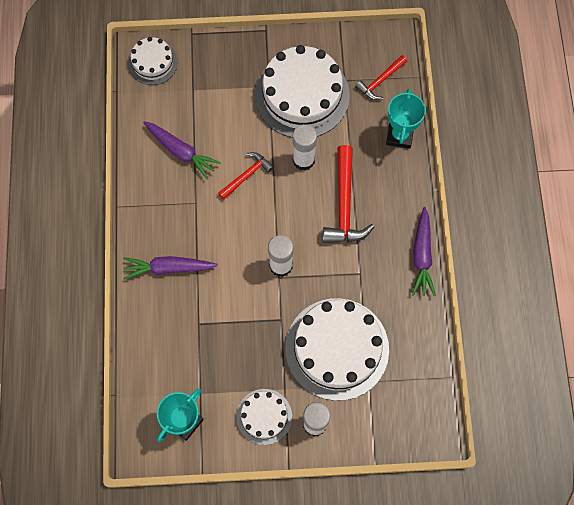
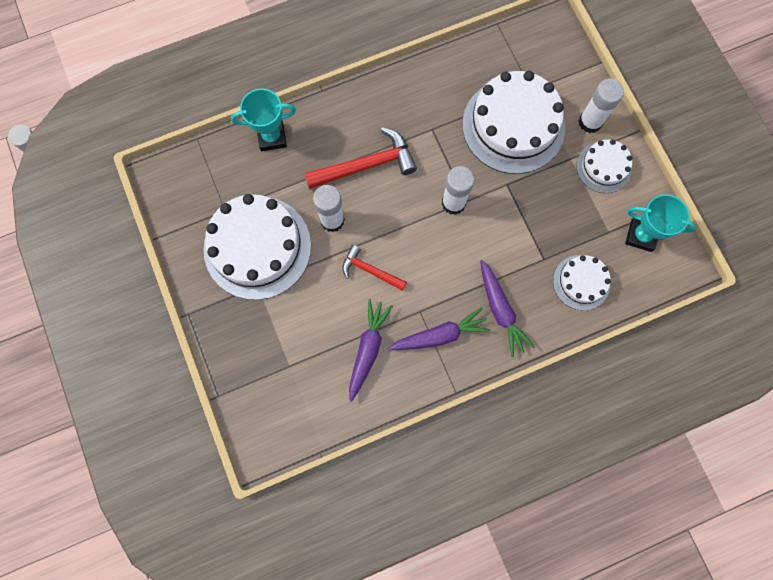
camera: 110 degrees left, 5 degrees up
(153, 63) = (270, 425): white cake -> white cake (581, 282)
(380, 81) = (214, 174): red hammer -> none
(422, 256) = (392, 80): purple carrot -> purple carrot (439, 335)

